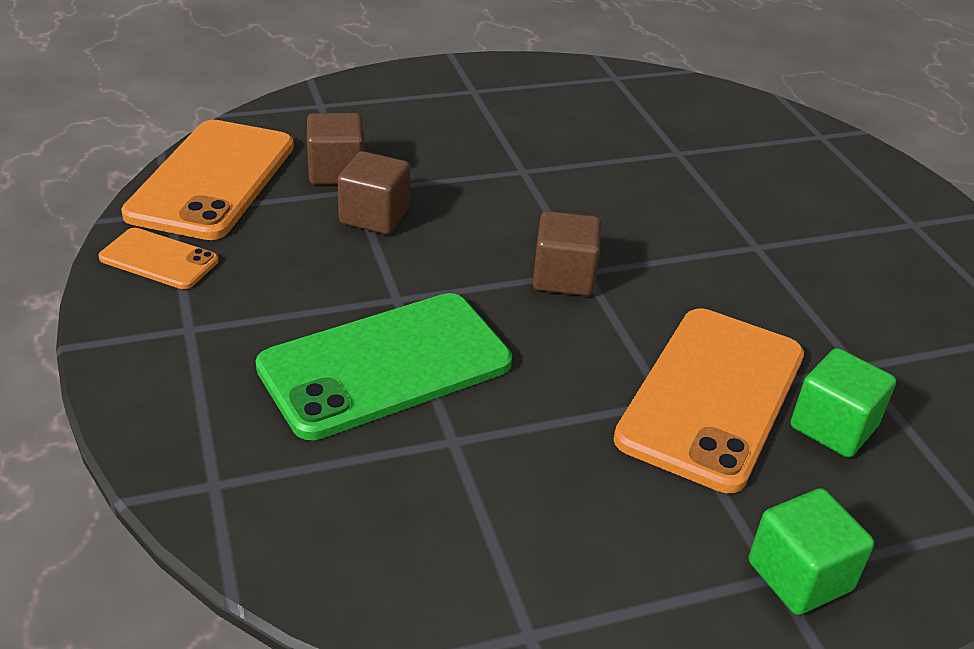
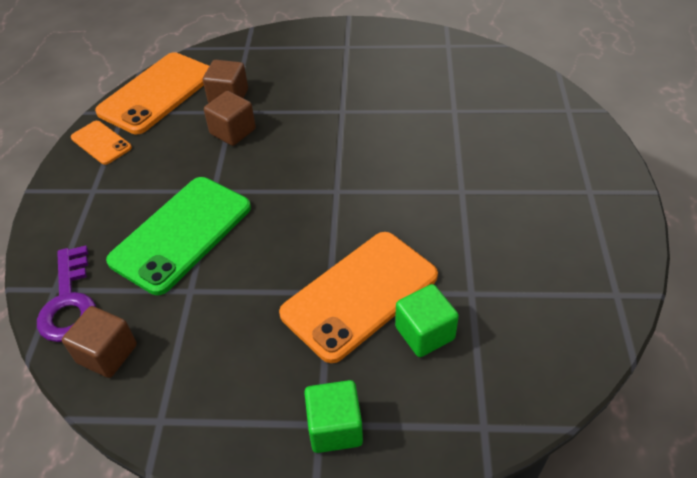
camera: 25 degrees right, 10 degrees up
(255, 497) = (69, 302): none -> purple key
(385, 365) = (181, 234): green phone -> green phone turned 45 degrees counterclockwise
(563, 277) = (320, 193): brown cube -> brown cube (107, 354)

